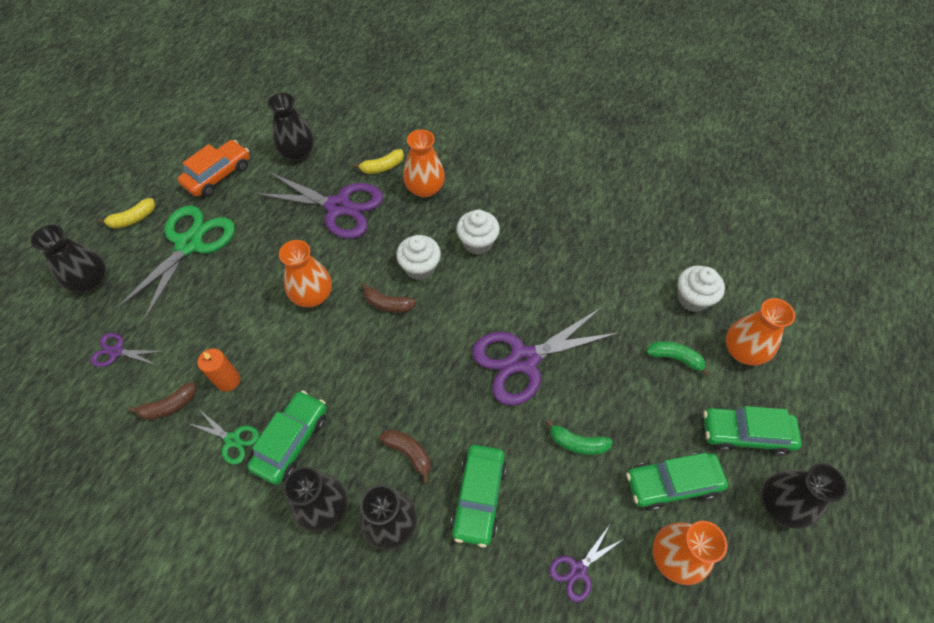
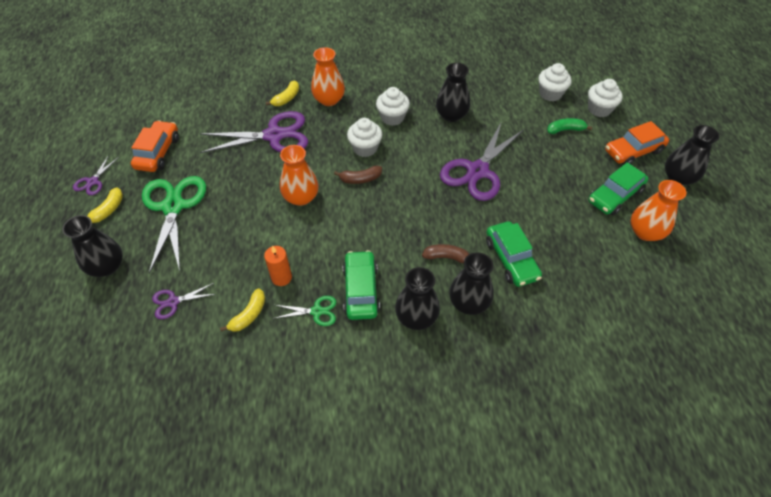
camera: 30 degrees left, 5 degrees down
(169, 406) = (249, 315): brown banana -> yellow banana
(298, 152) = (212, 113): black vase -> black vase (451, 115)
(577, 443) = (546, 201): green banana -> none
(578, 570) = (599, 267): purple scissors -> purple scissors (93, 181)
(743, 350) = (599, 109): orange vase -> white cupcake
(745, 434) = (633, 151): green car -> orange car

